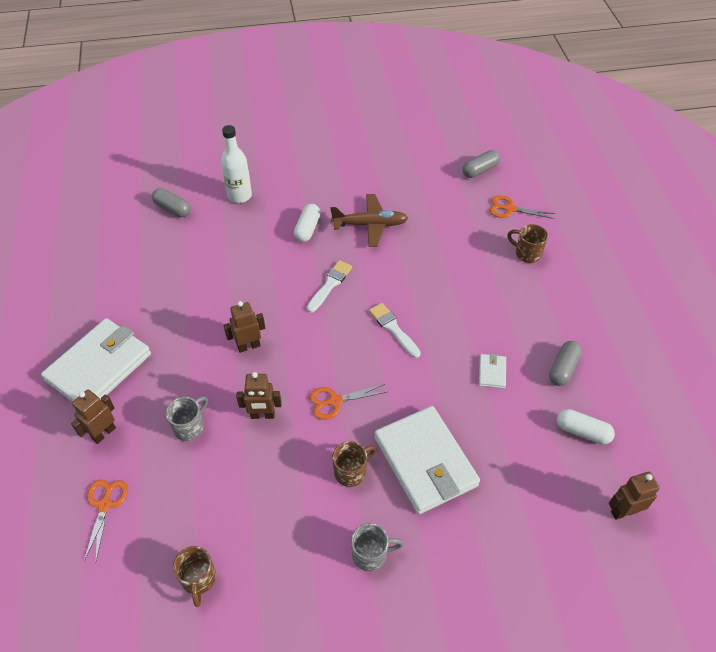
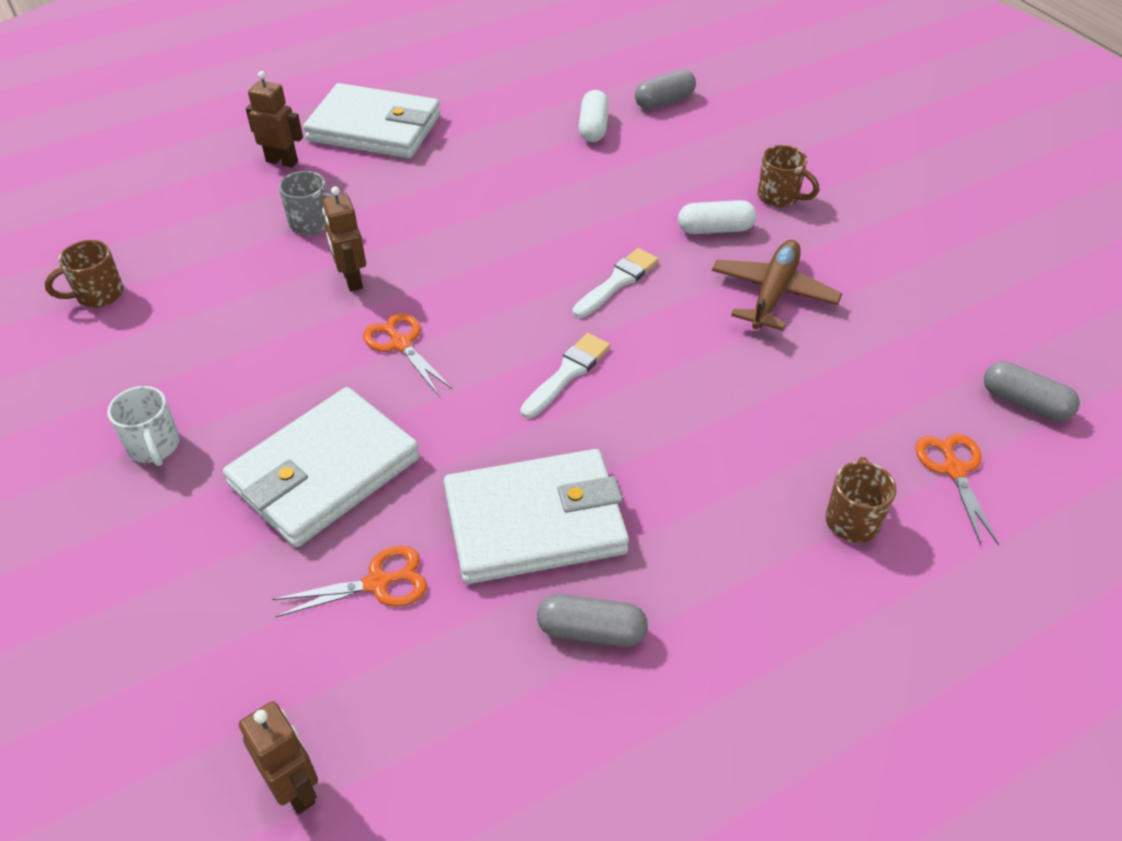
camera: 70 degrees right, 5 degrees down
(105, 505) = (185, 194): orange scissors -> orange scissors (378, 583)
(173, 209) = (664, 101): grey capsule -> grey capsule turned 45 degrees clockwise
(240, 196) = (732, 148): white bottle -> none
(248, 346) = (462, 235): brown robot -> none
(330, 284) = (617, 282): white brush -> white brush turned 60 degrees counterclockwise
(351, 471) = (285, 392): brown mug -> brown mug (780, 197)
(370, 225) = (773, 293): brown plane -> brown plane turned 135 degrees counterclockwise
(371, 554) = (154, 447): grey mug -> white mug
(492, 372) = (535, 522): white wallet -> white wallet, size x2.44
(582, 432) = (454, 688): white capsule -> white capsule (593, 127)

